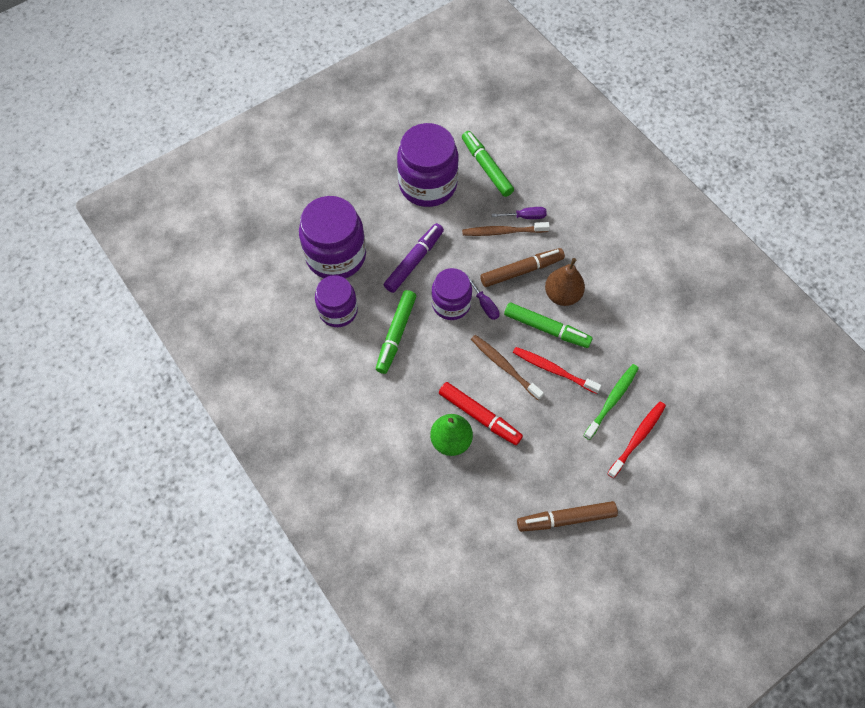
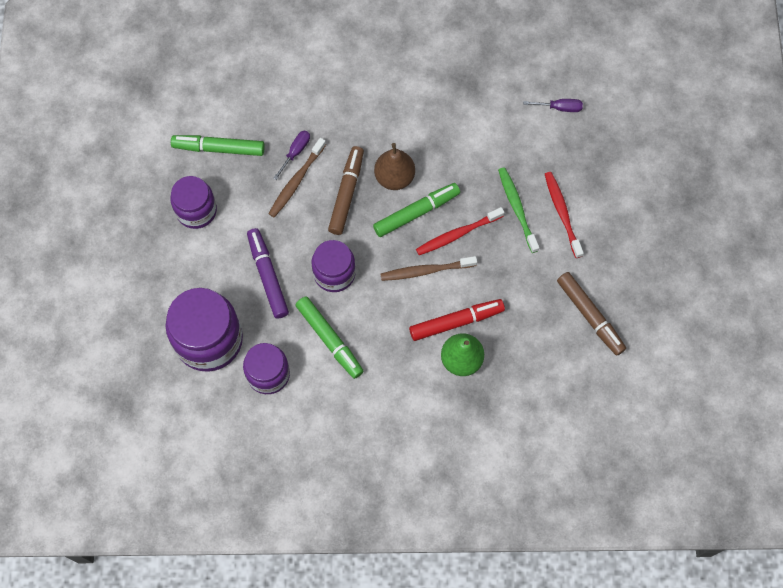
camera: 55 degrees left, 5 degrees up
(428, 184) = (196, 210): purple jar -> purple jar, size x0.63
(484, 304) = (355, 246): purple screwdriver -> purple screwdriver (559, 108)
(566, 518) = (590, 316): brown marker -> brown marker turned 60 degrees counterclockwise

